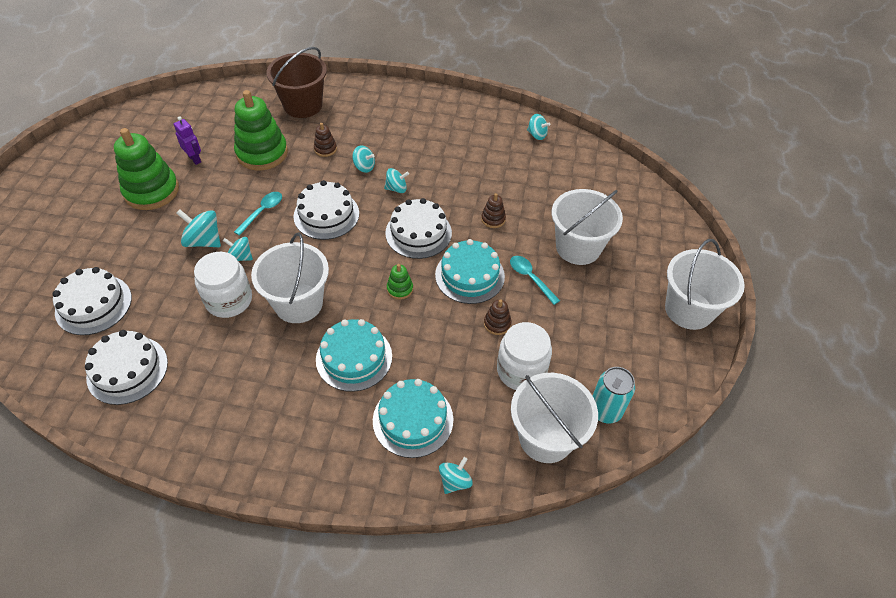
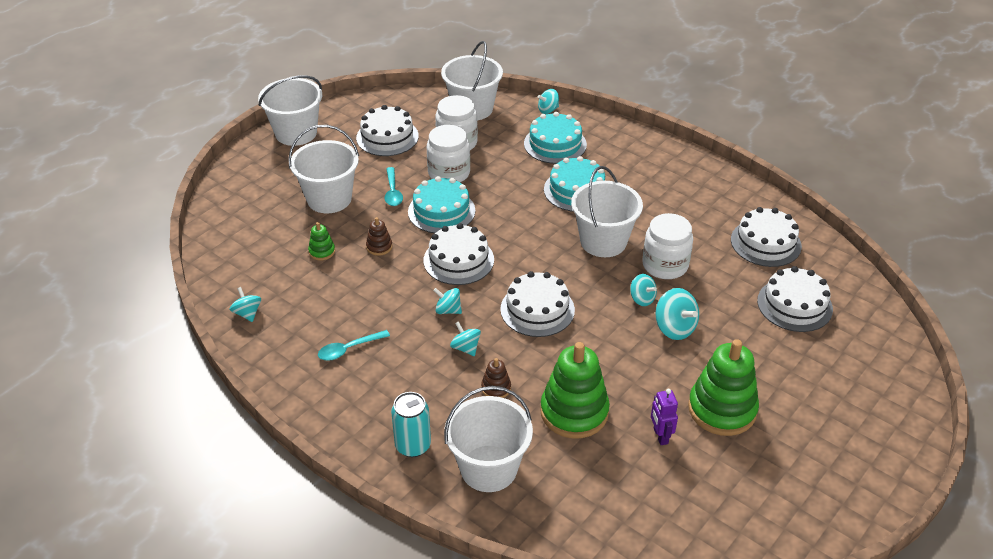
camera: 150 degrees left, 10 degrees down
(262, 212) = (603, 337): turquoise spoon -> turquoise spoon (349, 349)
(303, 105) = (488, 468): brown bucket -> white bucket
(400, 289) = (509, 222): green stacking toy -> green stacking toy (322, 251)
(497, 324) = (449, 173): brown stacking toy -> white jar
(598, 346) = (387, 137): none -> white cake
(605, 410) = (420, 107): turquoise can -> turquoise can (413, 446)

